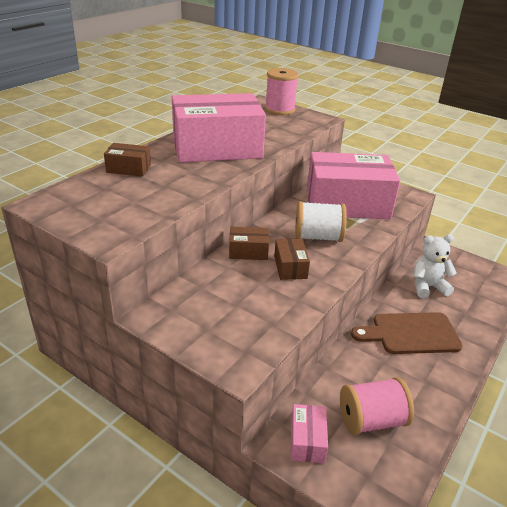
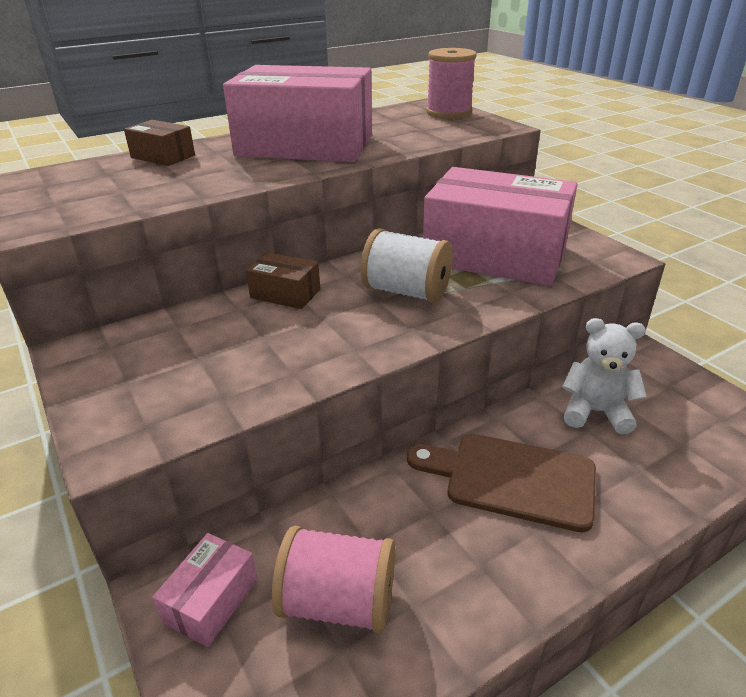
camera: 25 degrees right, 0 degrees up
(290, 267) = (325, 324): brown box -> none

